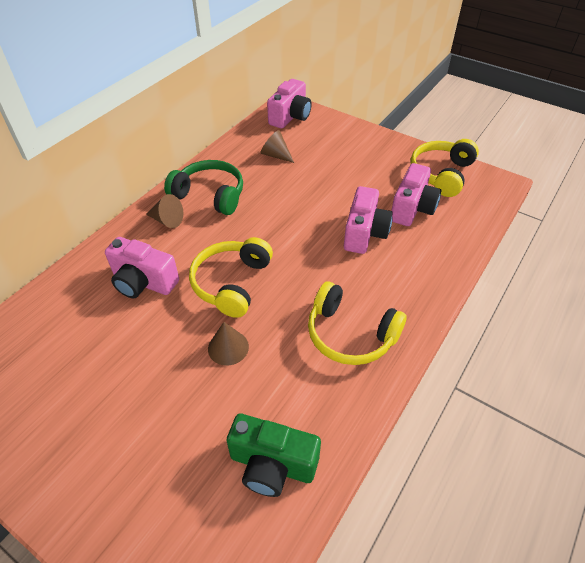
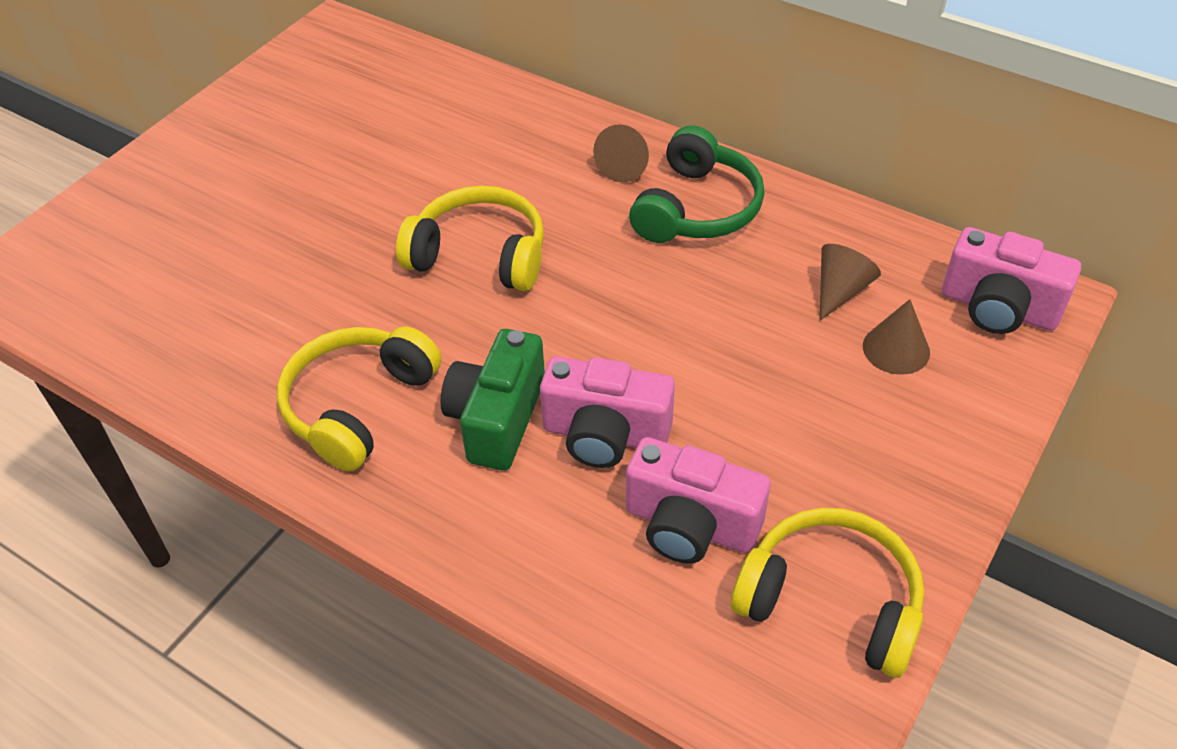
camera: 90 degrees right, 0 degrees up
(143, 282) = (486, 161): pink camera -> none
(228, 347) = (354, 262): brown cone -> brown cone (896, 349)
(272, 465) = (162, 320): green camera -> green camera (497, 419)

